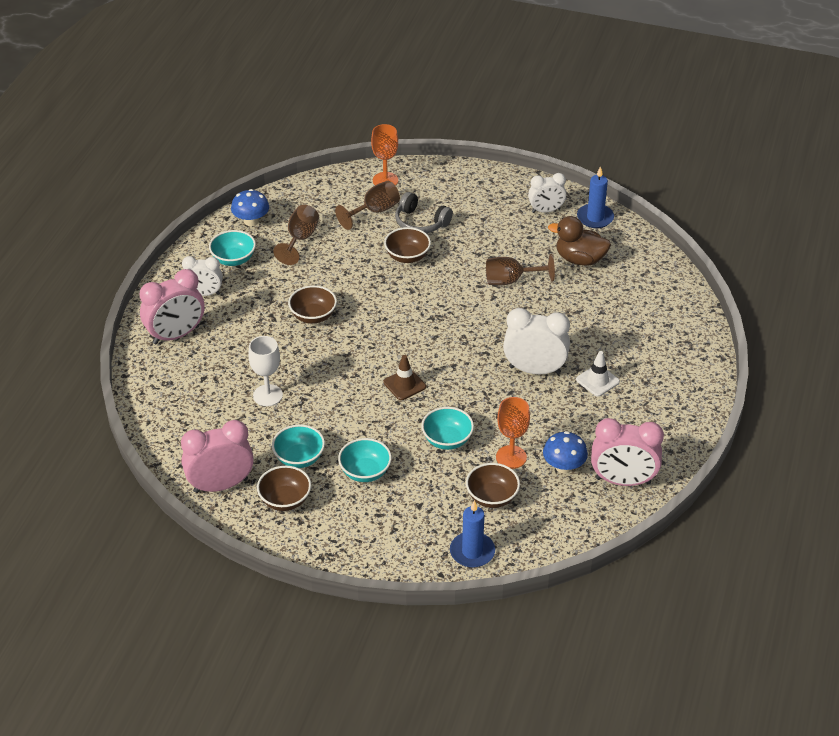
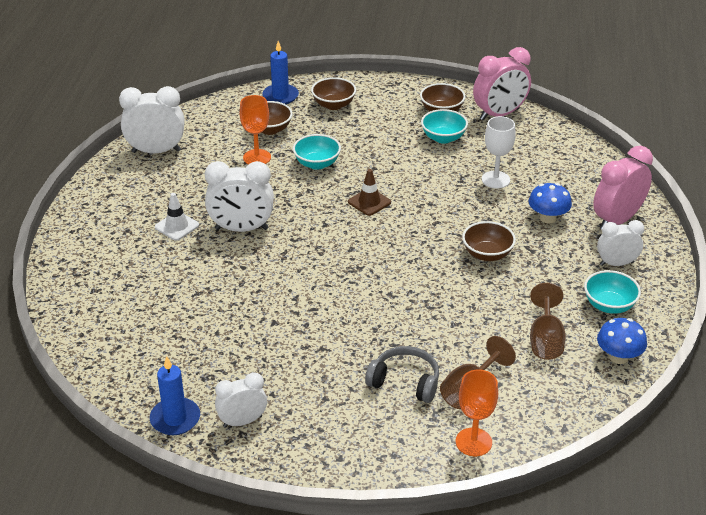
camera: 170 degrees right, 5 degrees down
(365, 472) = (382, 135): turquoise bowl -> none
(407, 256) = (407, 334): brown bowl -> brown bowl (333, 105)
(510, 280) = (278, 319): brown goblet -> none
(563, 466) = (209, 156): blue mushroom -> blue mushroom (548, 218)
(580, 259) = (195, 356): brown duck -> none
(623, 481) = (156, 151): pink clock -> white clock

